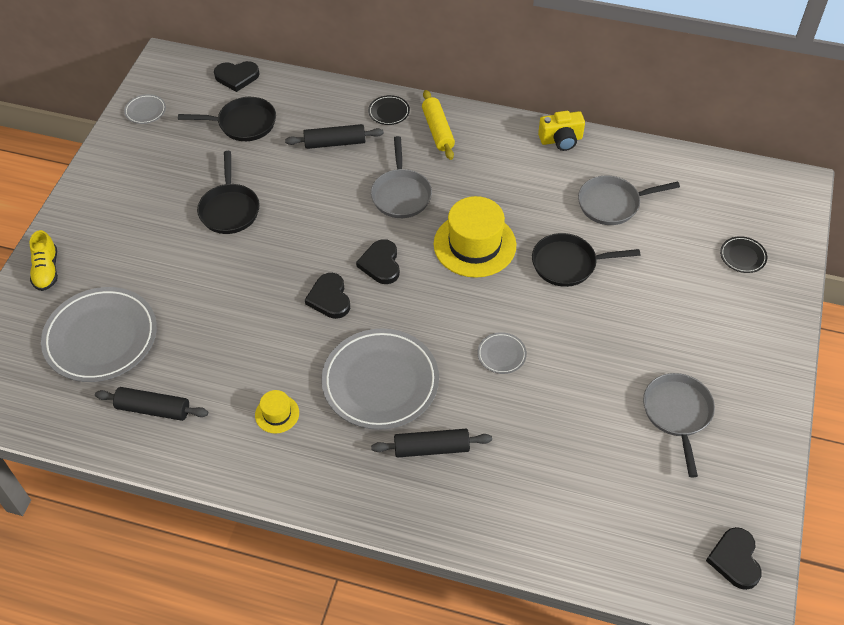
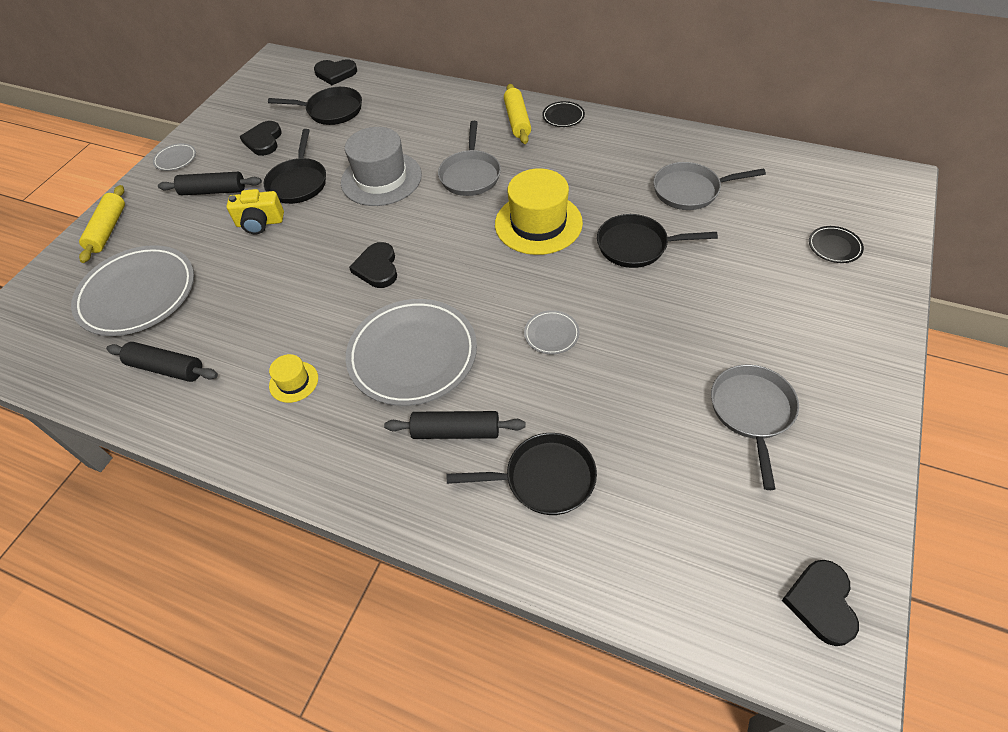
camera: 10 degrees right, 0 degrees up
(46, 270) = (108, 230): yellow shoe -> yellow rolling pin
(145, 111) = (245, 99): grey plate -> grey plate (175, 159)
(313, 202) = (381, 179): none -> grey hat
(335, 143) = (414, 128): black rolling pin -> black rolling pin (213, 191)
(381, 264) = (437, 237): black heart -> black heart (263, 141)
(389, 112) = (472, 104): black plate -> black plate (563, 116)
(512, 482) = (544, 478): none -> black pan
(561, 140) = (641, 132): yellow camera -> yellow camera (260, 223)

